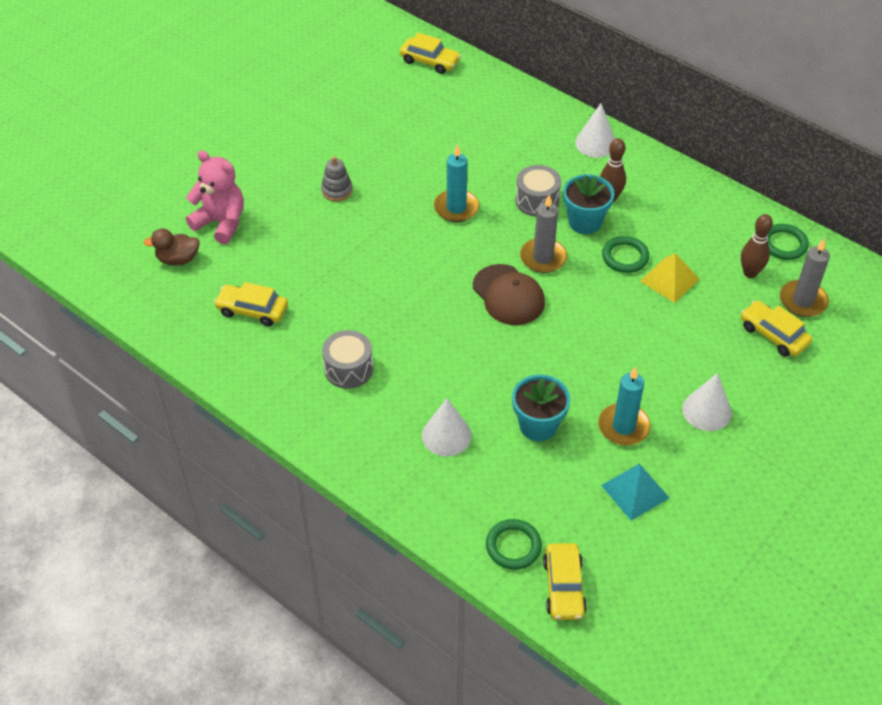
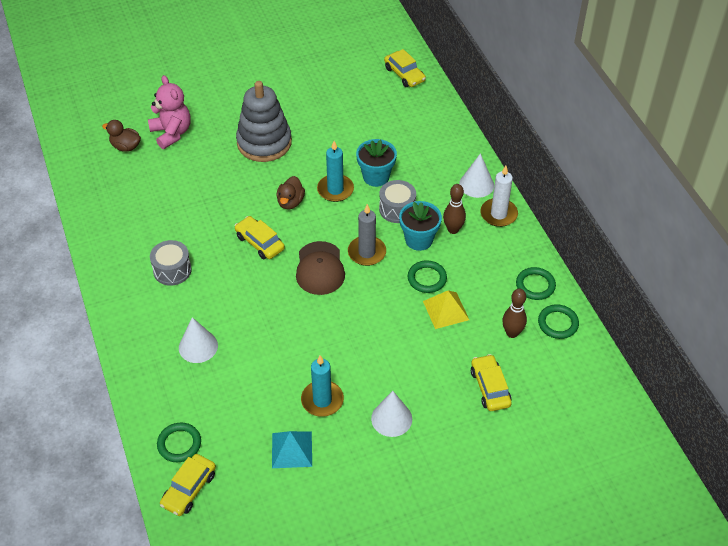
camera: 30 degrees right, 0 degrees up
(252, 310) = (144, 202): yellow car -> yellow car (260, 242)
(337, 190) = (264, 143): grey stacking toy -> grey stacking toy, size x2.23
(419, 240) = (290, 202): none -> brown duck
(538, 425) = (264, 370): turquoise flower pot -> turquoise flower pot (376, 177)
(641, 163) = (498, 214): none -> white candle
(733, 217) = (535, 285): none -> green ring
(802, 301) = (535, 373): grey candle -> none

